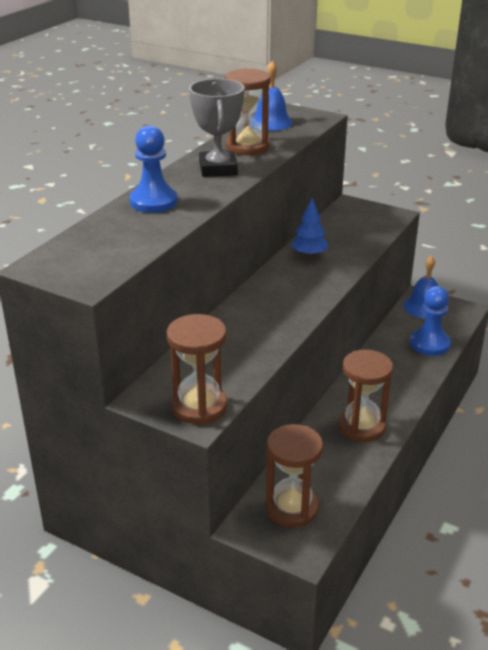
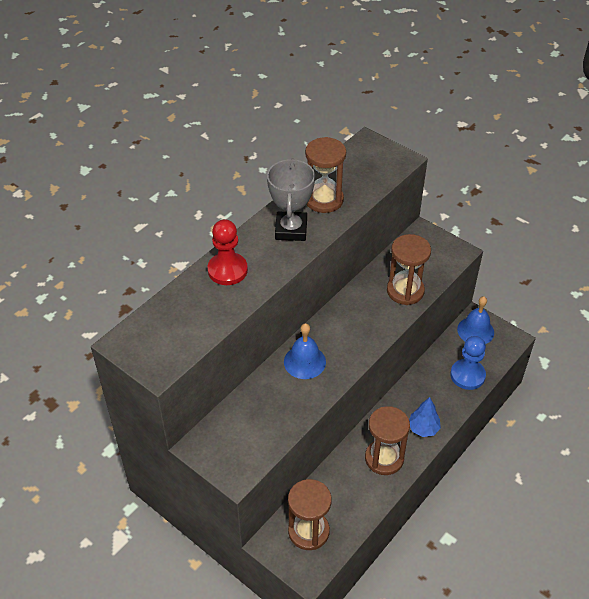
camera: 10 degrees right, 15 degrees up
(153, 202) = (227, 270): blue pawn -> red pawn
(199, 406) = (239, 461): brown hourglass -> brown hourglass (405, 291)
(271, 122) = (354, 163): blue bell -> blue bell (304, 362)
(309, 254) = (368, 296): blue tree -> blue tree (423, 428)

